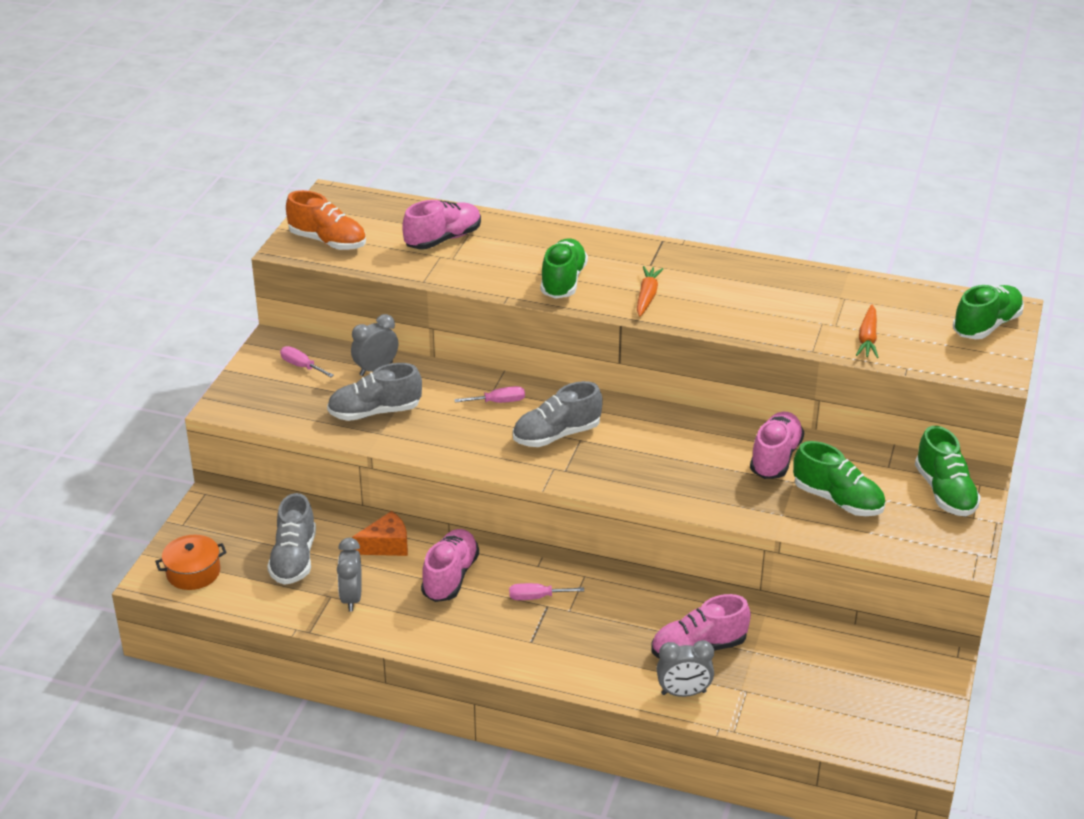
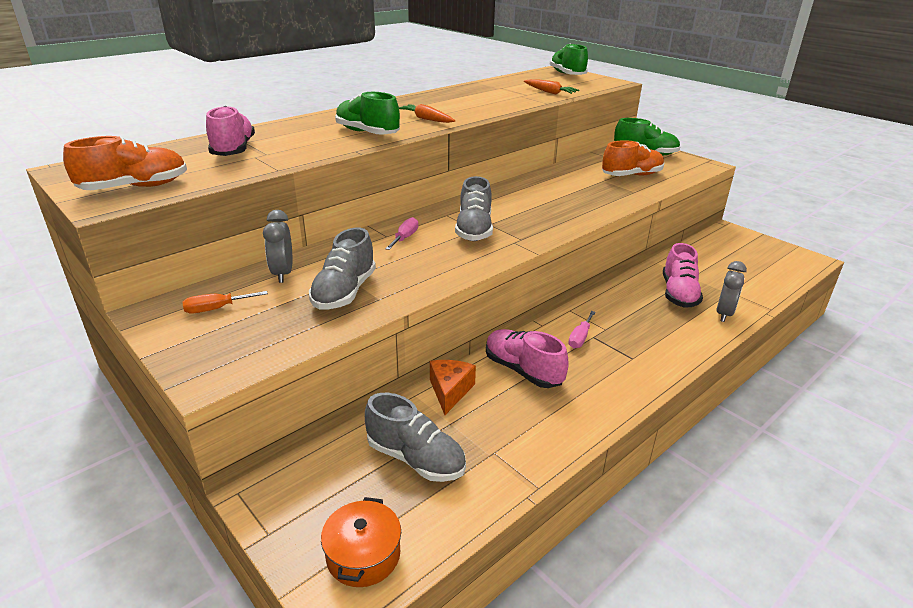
camera: 60 degrees left, 5 degrees down
(301, 366) = (216, 309): pink screwdriver -> orange screwdriver
(351, 598) = (507, 439): grey clock -> none
(775, 458) = (574, 178): pink shoe -> none
(838, 500) = (631, 175): green shoe -> orange shoe

